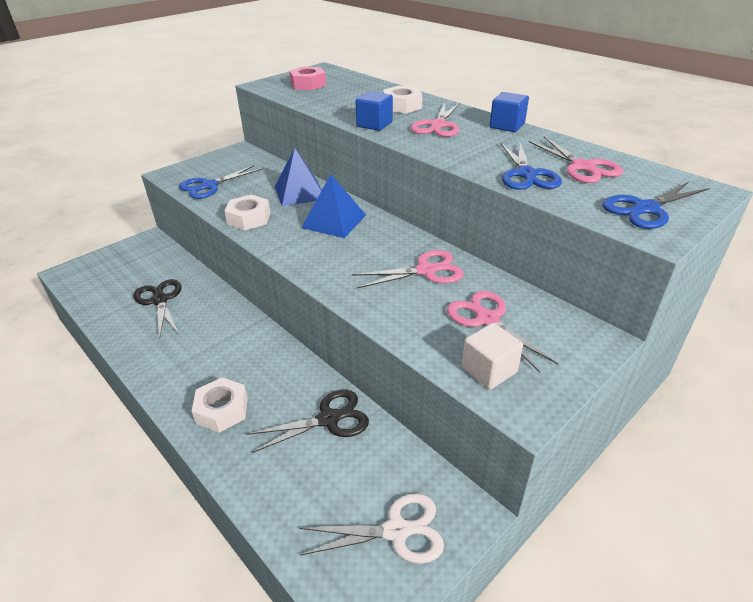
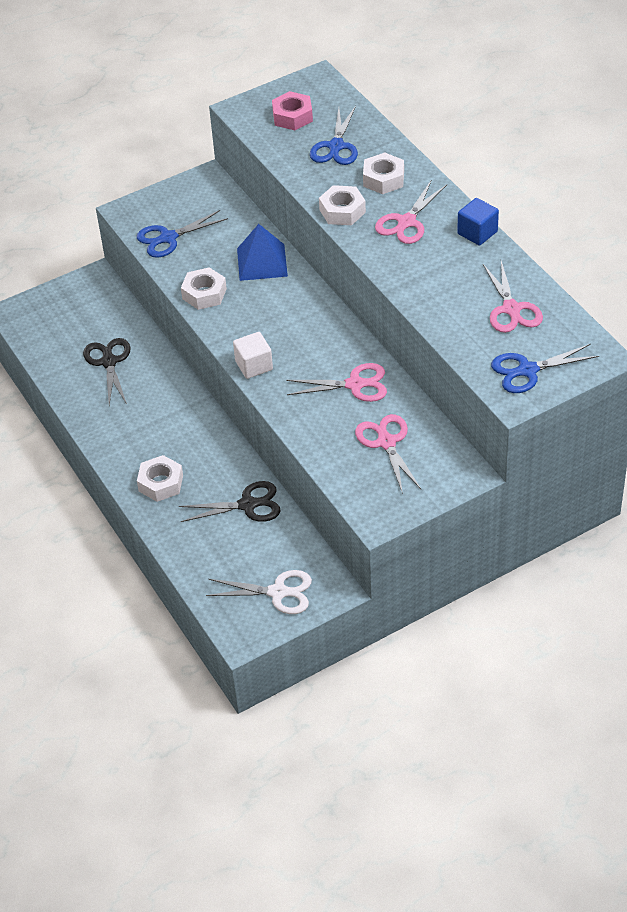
camera: 15 degrees right, 10 degrees up
(334, 221) = (287, 309): blue pyramid -> none
(374, 124) = (342, 211): blue cube -> white nut
(489, 370) = (366, 486): white cube -> white cube (254, 365)
(526, 174) = (453, 312): blue scissors -> blue scissors (336, 146)

